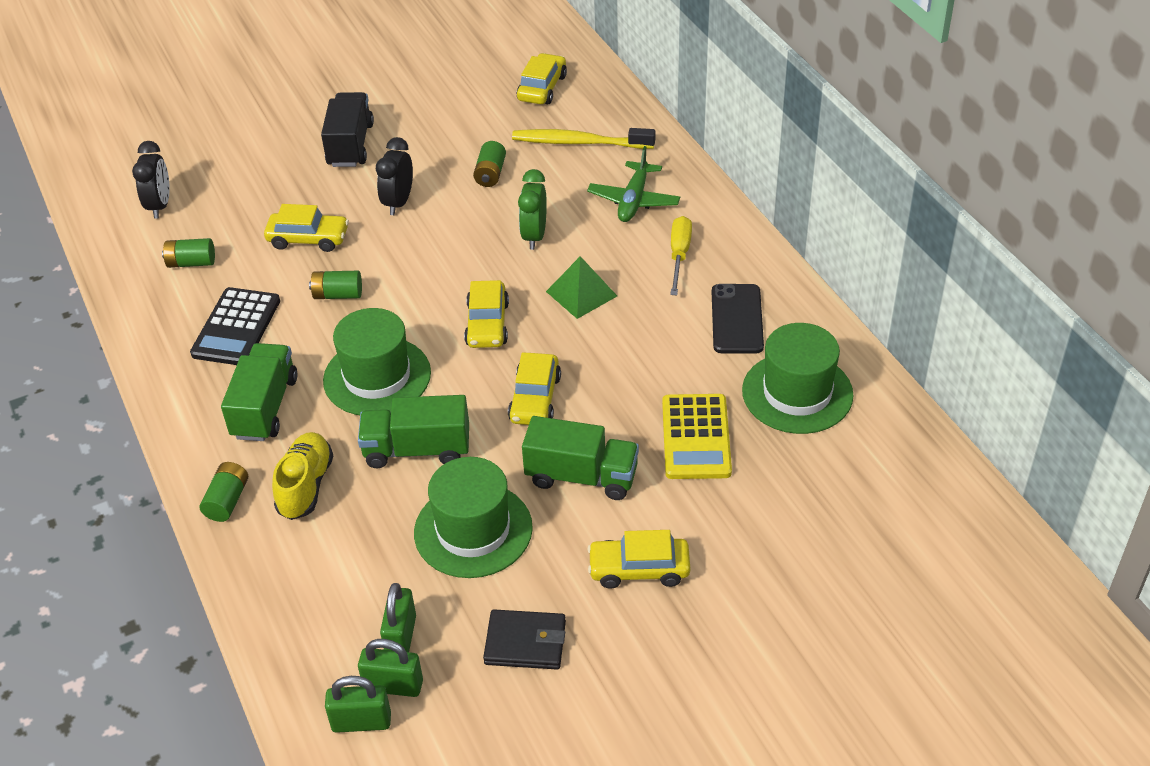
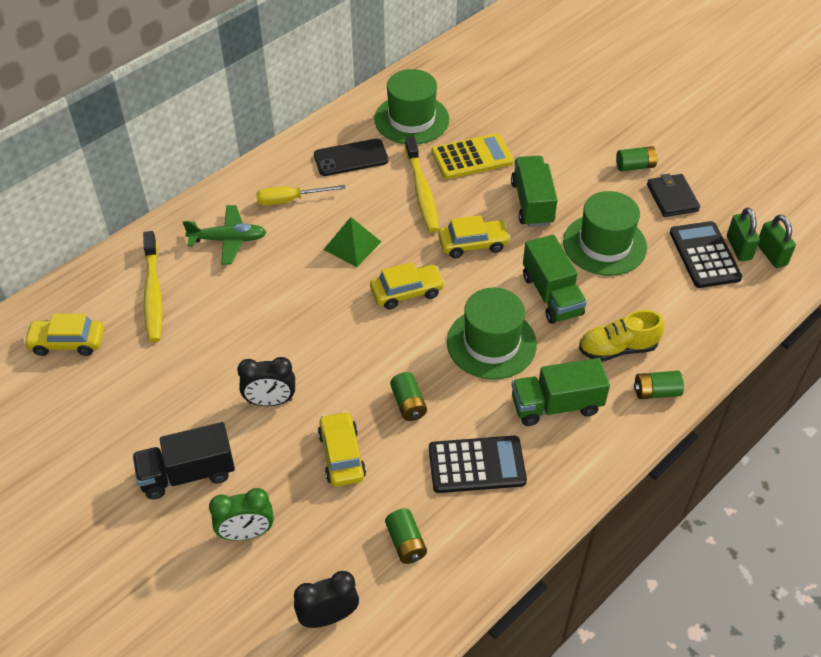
camera: 110 degrees left, 5 degrees up
(401, 637) = (704, 255): green padlock -> black calculator
(490, 174) = (212, 344): green battery -> green battery (635, 166)
(534, 236) = (291, 291): green clock -> green clock (246, 533)
(639, 569) = (591, 161): yellow car -> none
(649, 372) = (422, 191): none -> yellow toothbrush

